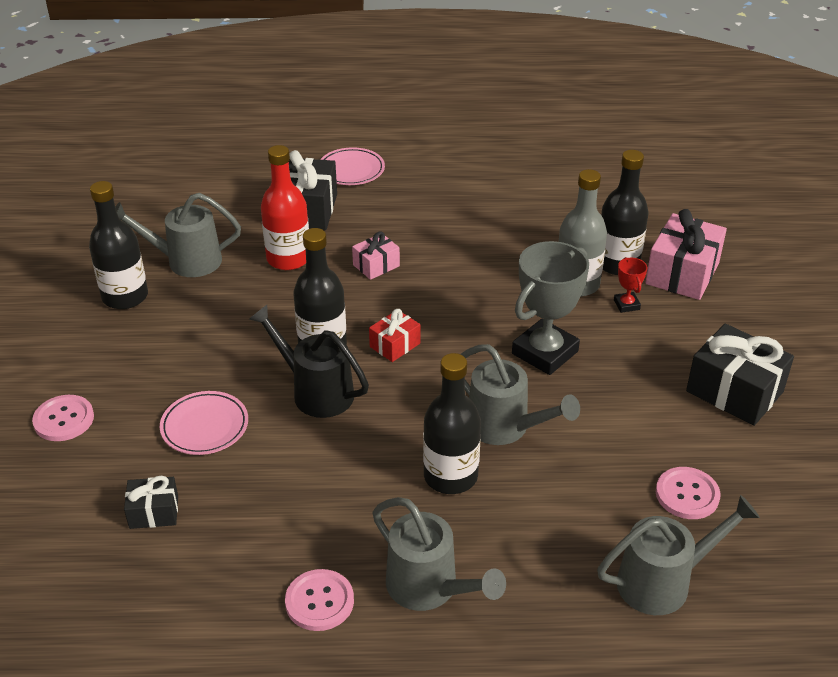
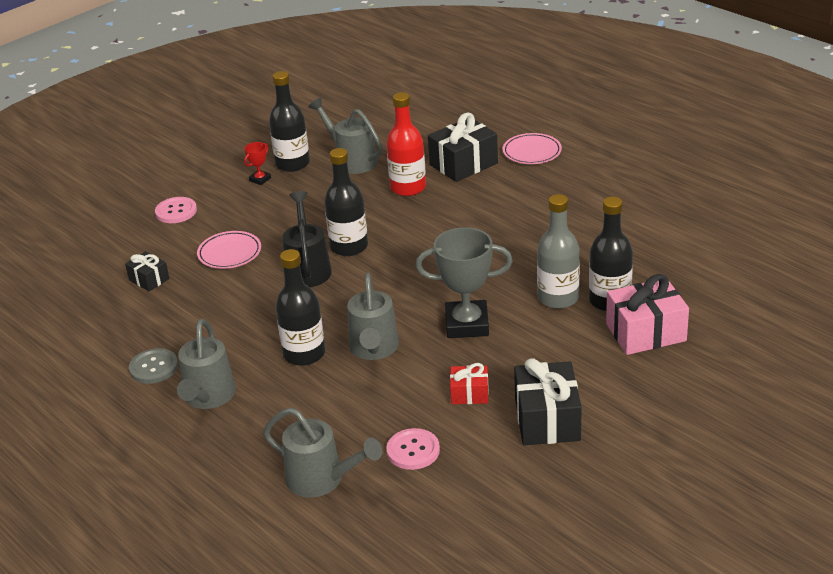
camera: 50 degrees right, 5 degrees down
(319, 601) = (154, 367): pink button -> grey button
(376, 265) = (451, 218): pink gift -> none
(395, 345) = (388, 269): red gift -> red gift (469, 394)
(626, 305) = (569, 328): red trophy -> red trophy (260, 179)

